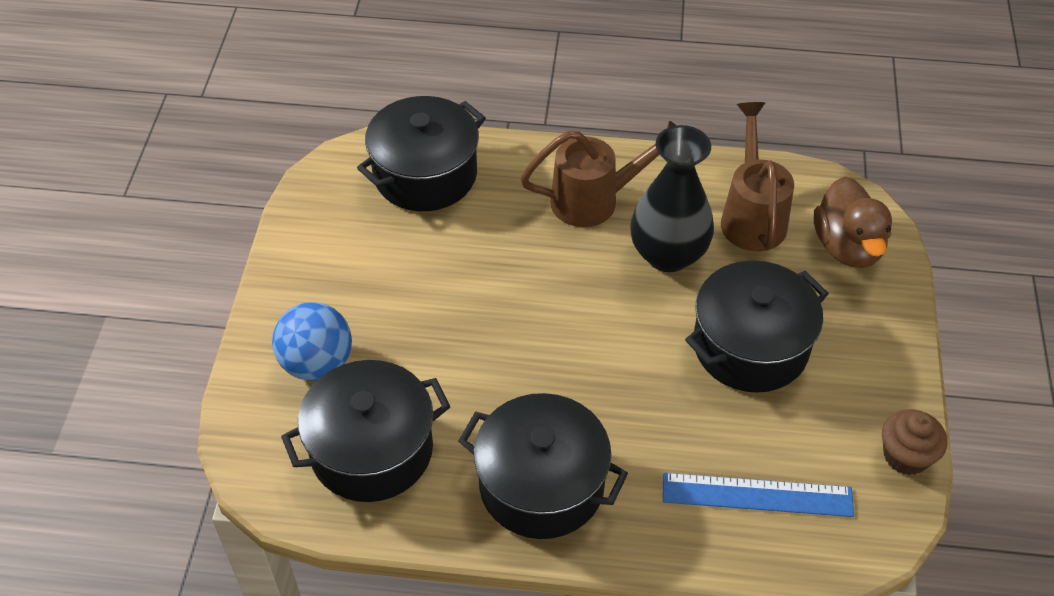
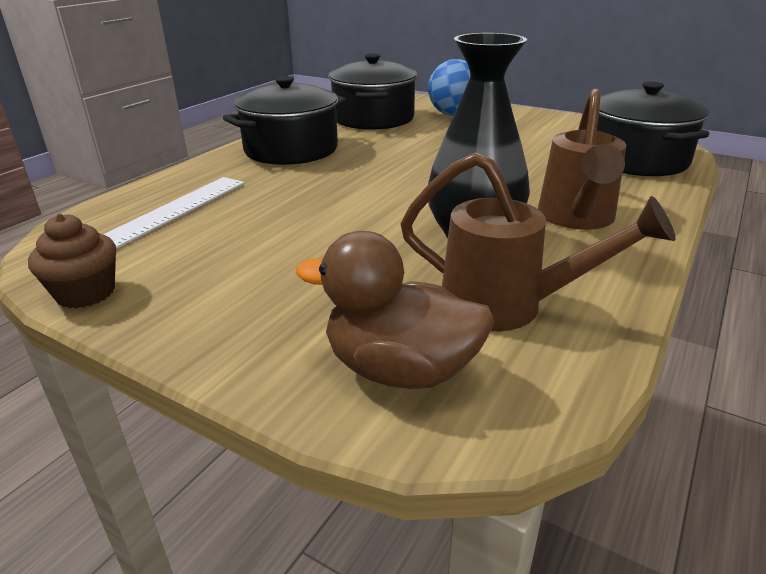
camera: 115 degrees right, 20 degrees down
(750, 346) = (315, 248): black pot -> none
(757, 495) = (174, 211): blue ruler -> white ruler

